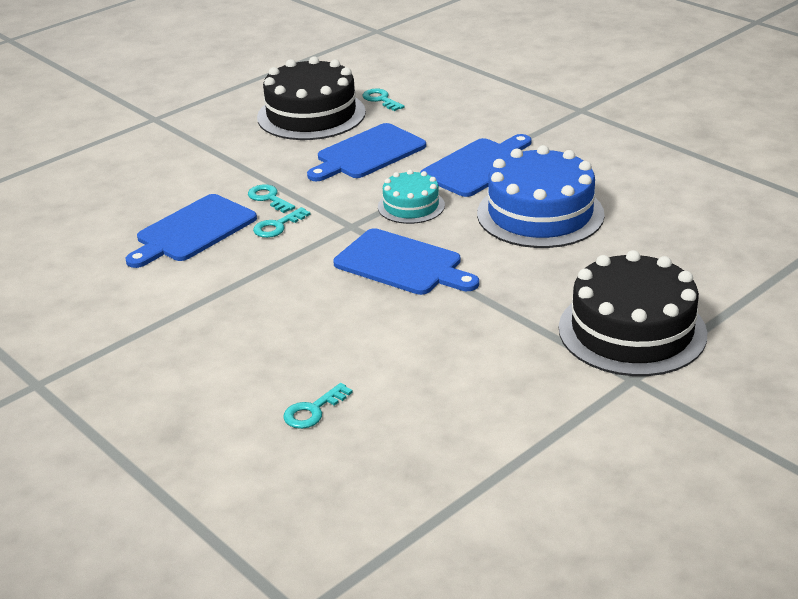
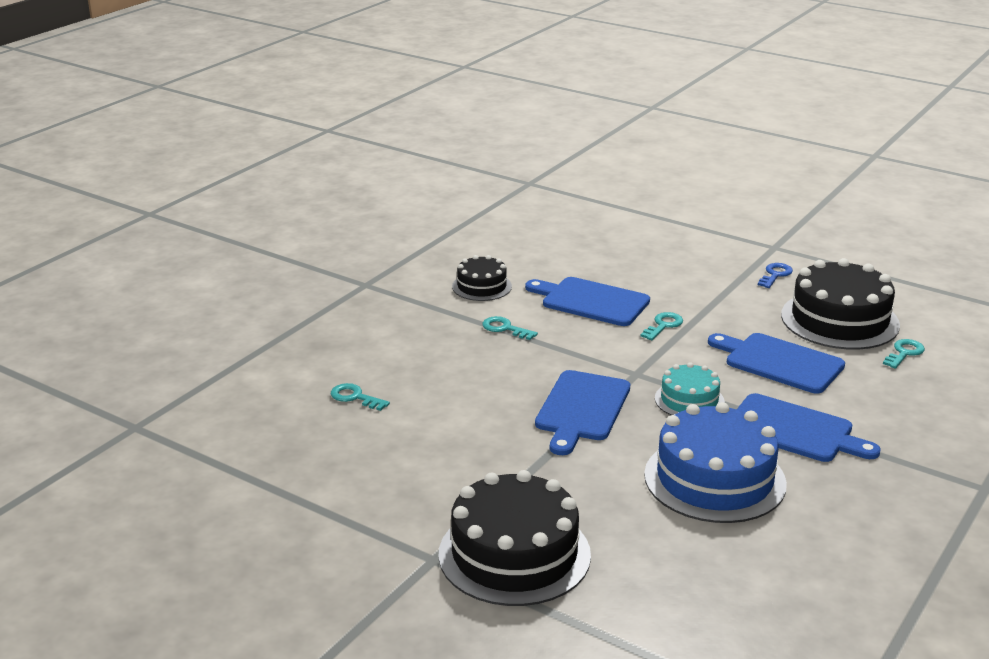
camera: 75 degrees right, 5 degrees down
(108, 296) = (481, 286): none -> black cake
(209, 128) = (775, 275): none -> blue key
(277, 226) = (617, 337): turquoise key -> turquoise key (505, 328)

